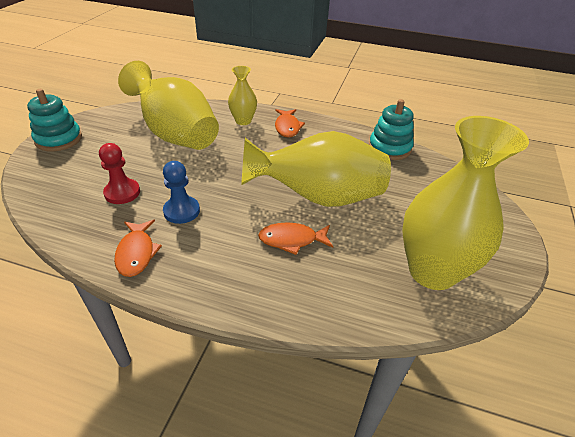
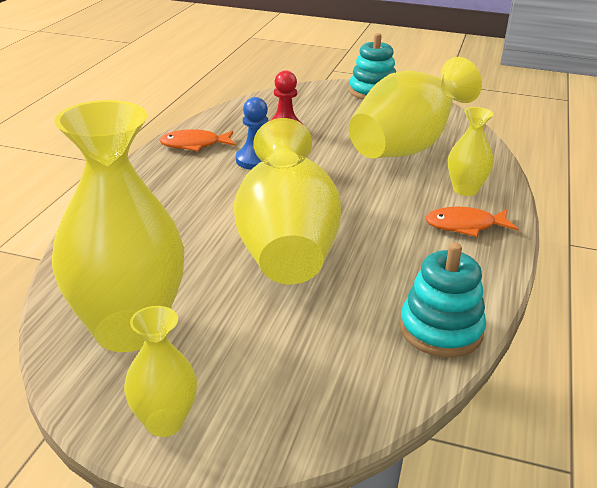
camera: 90 degrees right, 10 degrees down
(292, 240) = (203, 225): orange fish -> none
(502, 246) = (164, 422): none -> yellow vase

